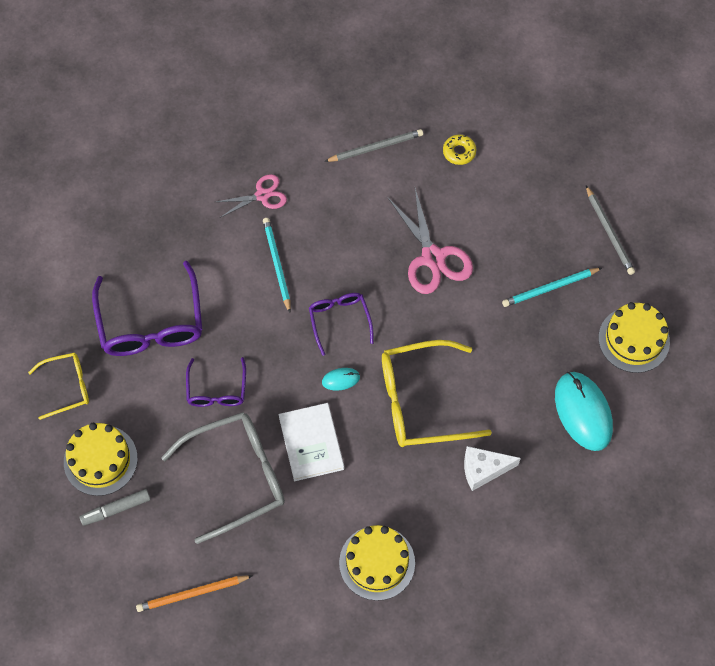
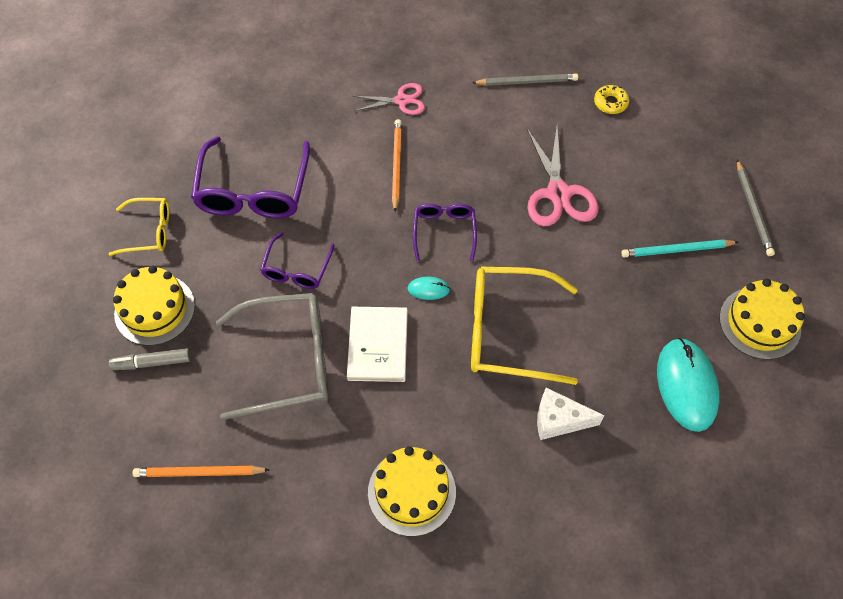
camera: 15 degrees right, 5 degrees down
(277, 264) = (396, 165): turquoise pencil -> orange pencil

